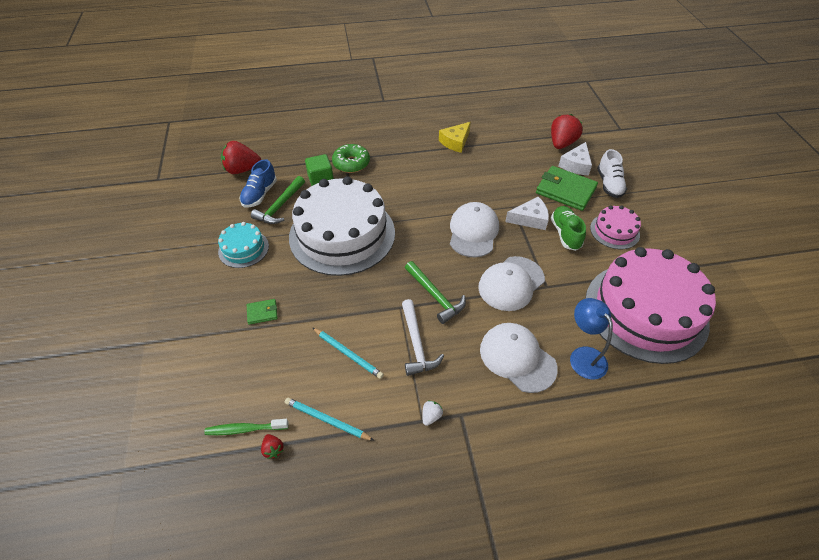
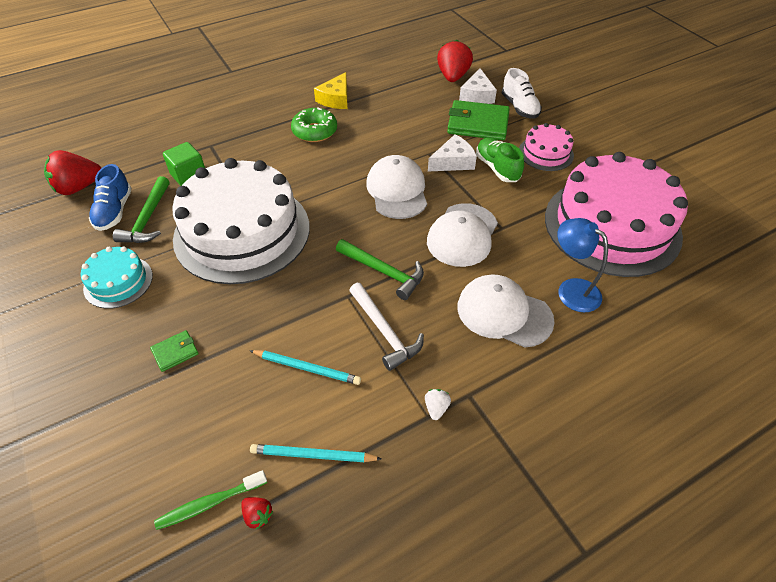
camera: 20 degrees left, 0 degrees up
(351, 163) = (220, 149): green donut -> green donut (314, 131)

